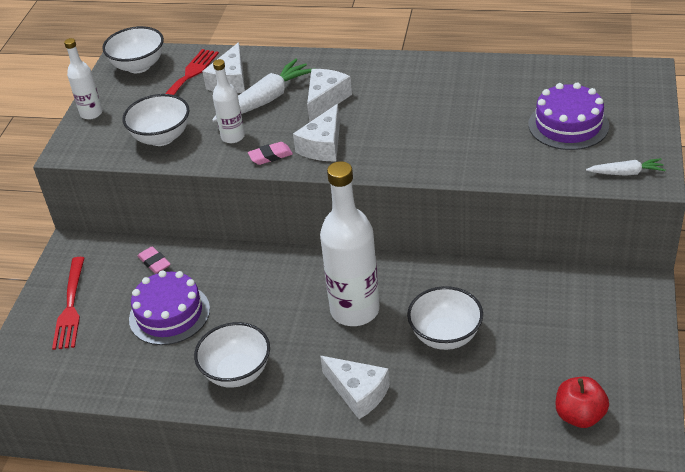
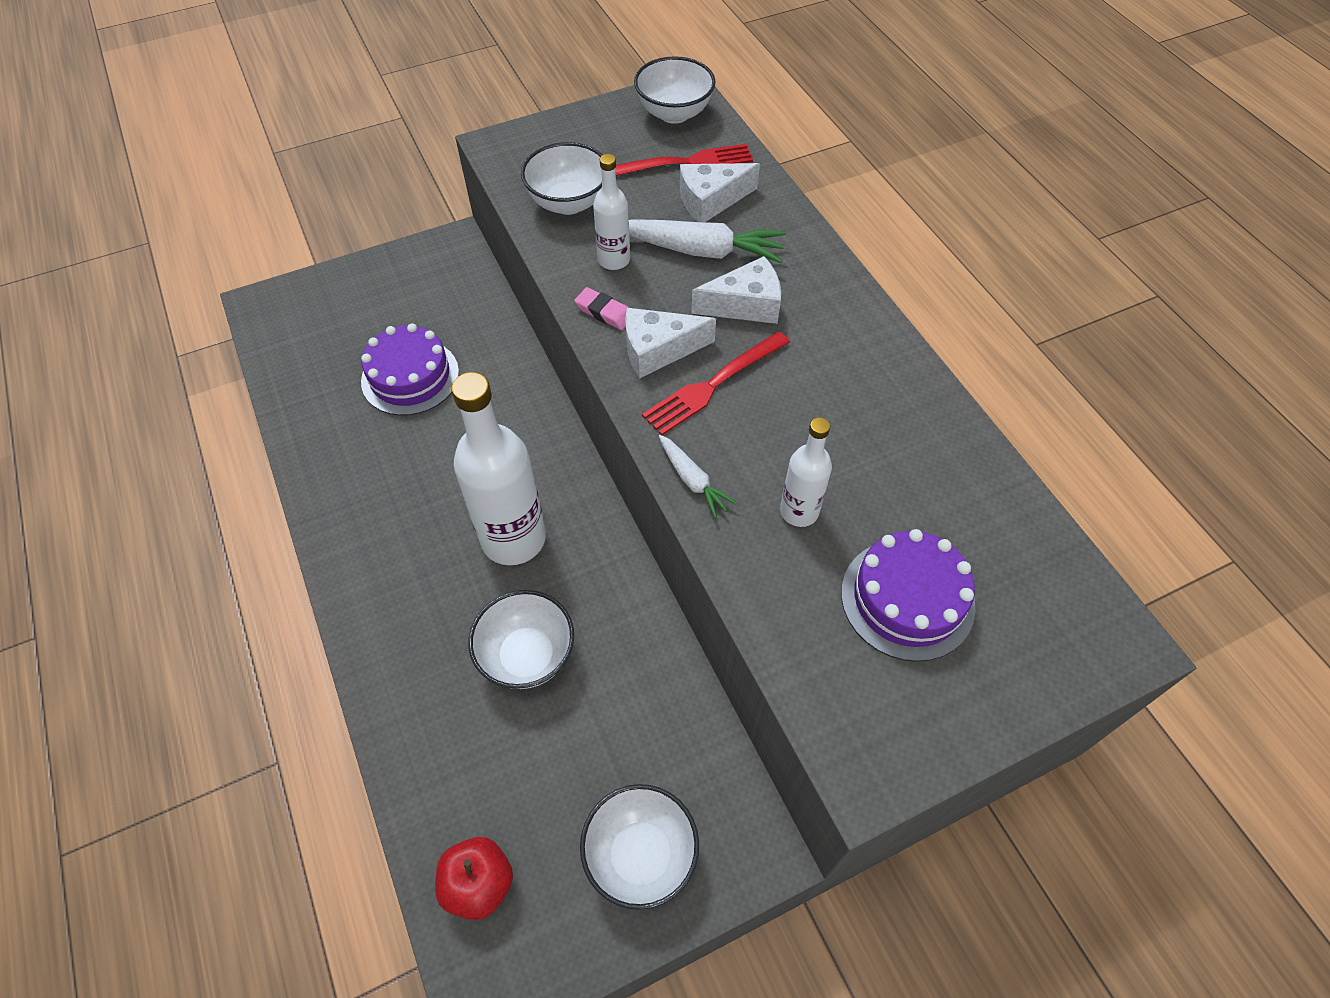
camera: 50 degrees right, 15 degrees up
(71, 306) = (375, 294): red fork -> red fork (713, 385)
(91, 113) = (567, 126): white bottle -> white bottle (799, 511)
(154, 262) = (474, 320): pink eraser -> none
(237, 372) = (361, 483): white bowl -> white bowl (640, 855)
(358, 393) = (391, 614): white cheese -> none
(626, 173) = (855, 730): white carrot -> white carrot (692, 480)

